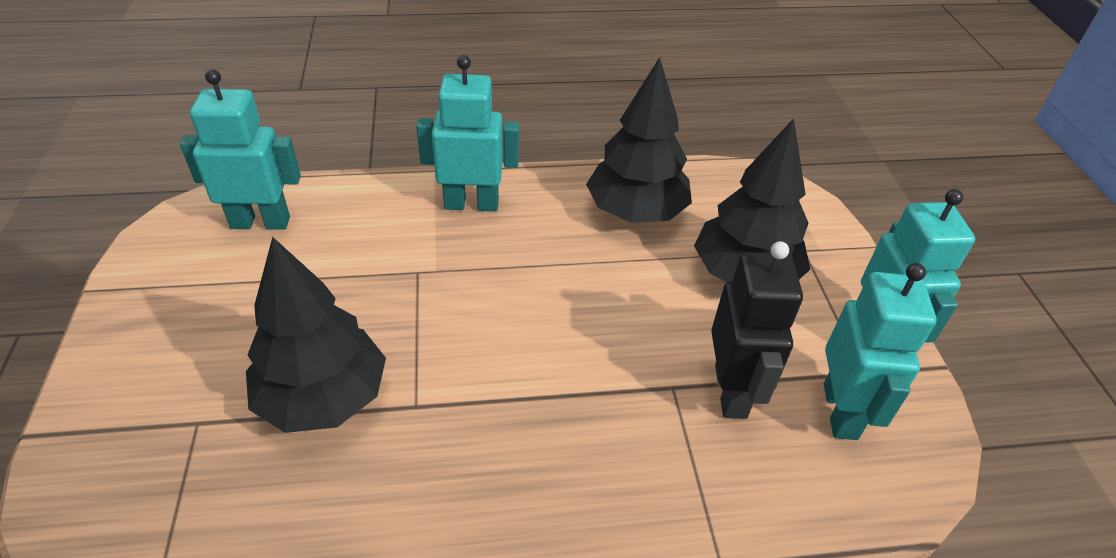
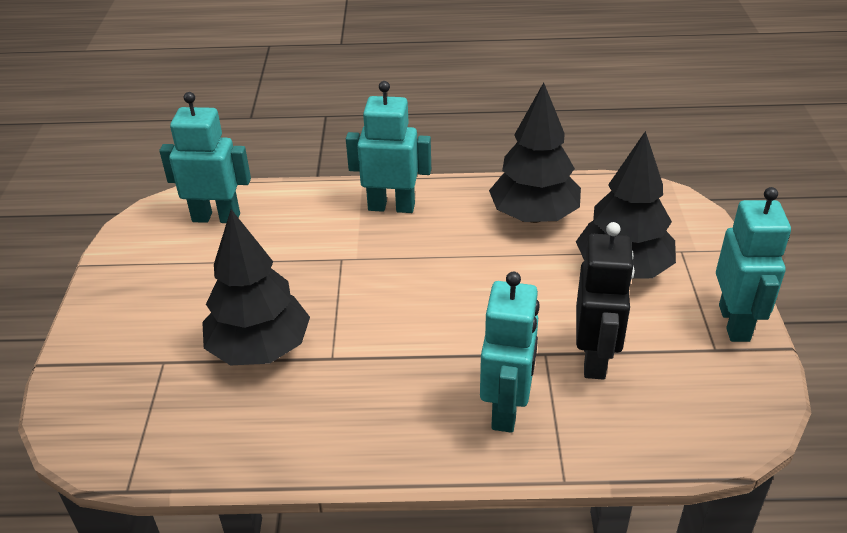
camera: 10 degrees right, 5 degrees down
(841, 411) = (688, 378): turquoise robot -> turquoise robot (507, 409)

